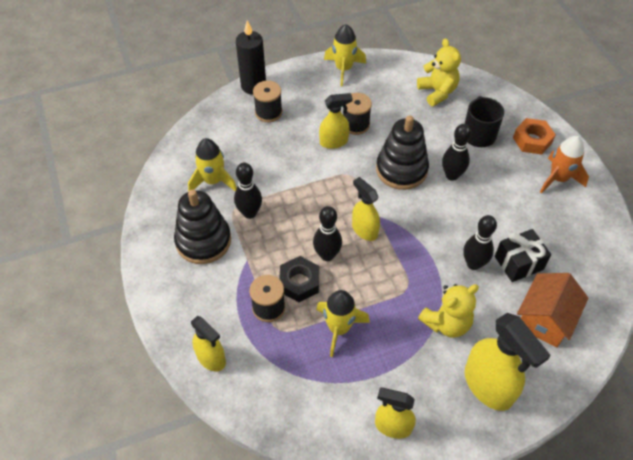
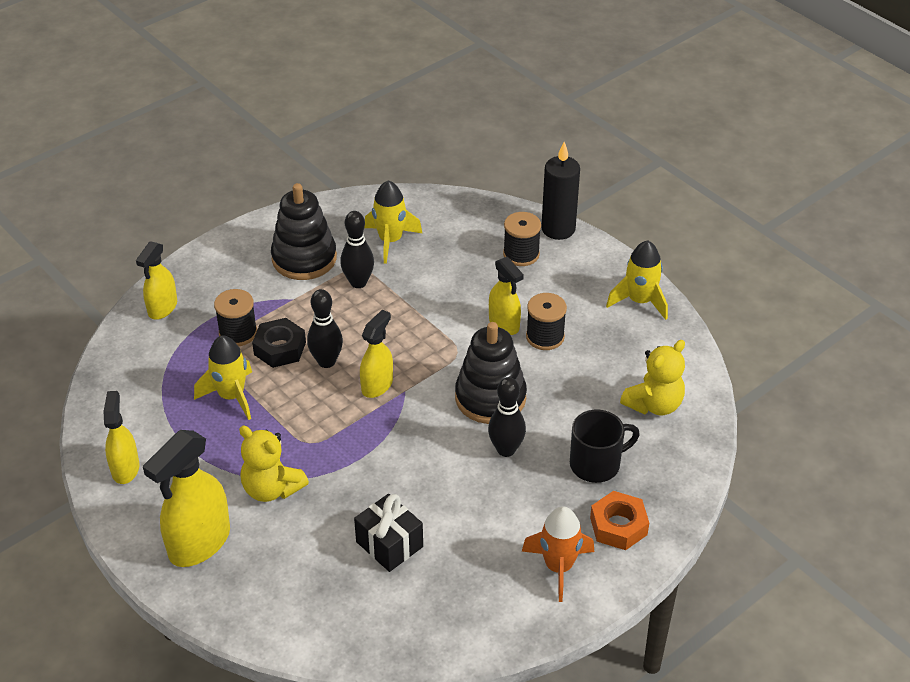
camera: 70 degrees right, 10 degrees down
(473, 264) = (369, 498): black bowling pin -> none
(545, 319) = (312, 584): orange house -> none

